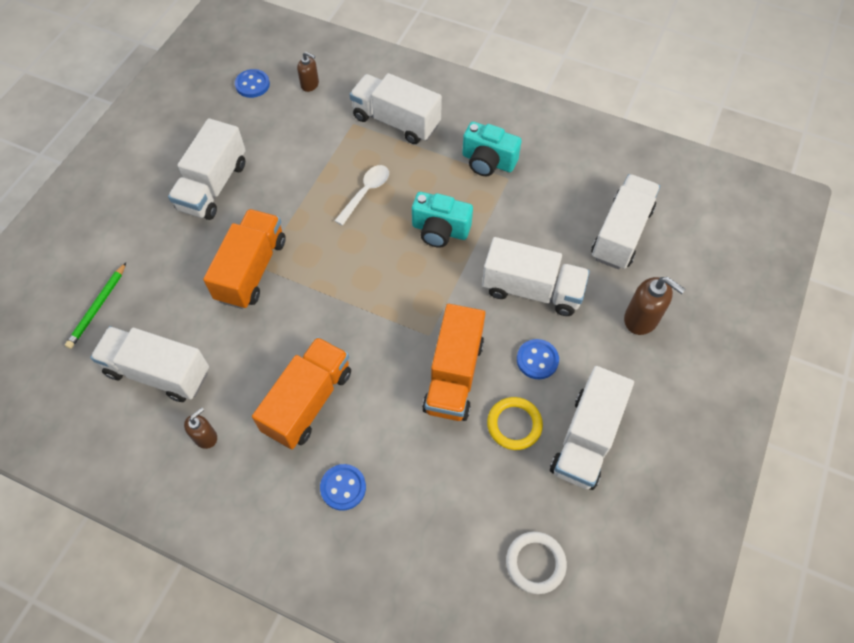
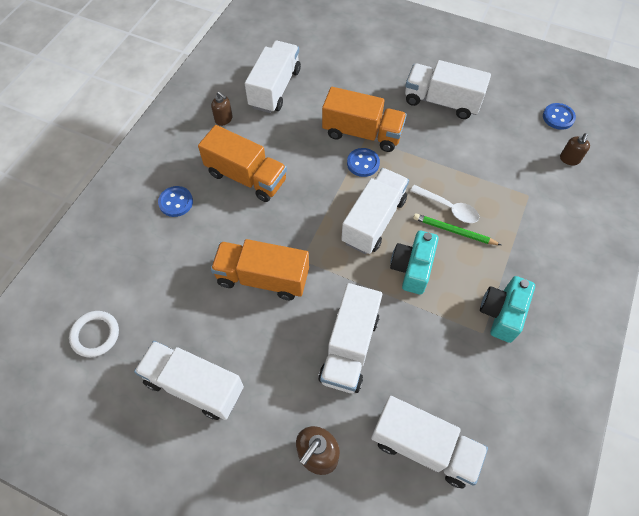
camera: 90 degrees right, 0 degrees up
(97, 307) = (327, 50): green pencil -> green pencil (454, 231)
(396, 121) = (538, 230): white truck -> white truck (374, 220)
(514, 424) = (213, 325): yellow ring -> none
(537, 360) = (274, 348): blue button -> blue button (363, 163)

